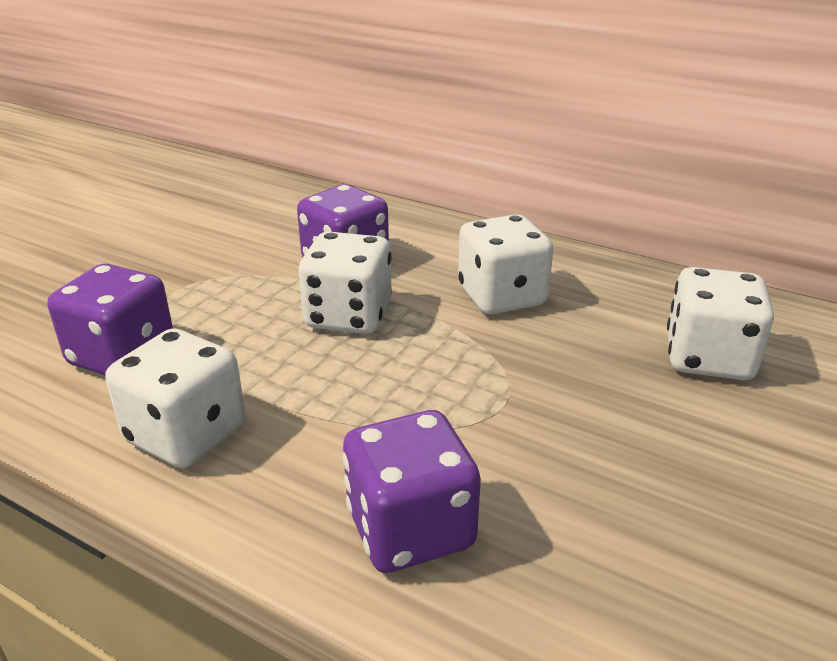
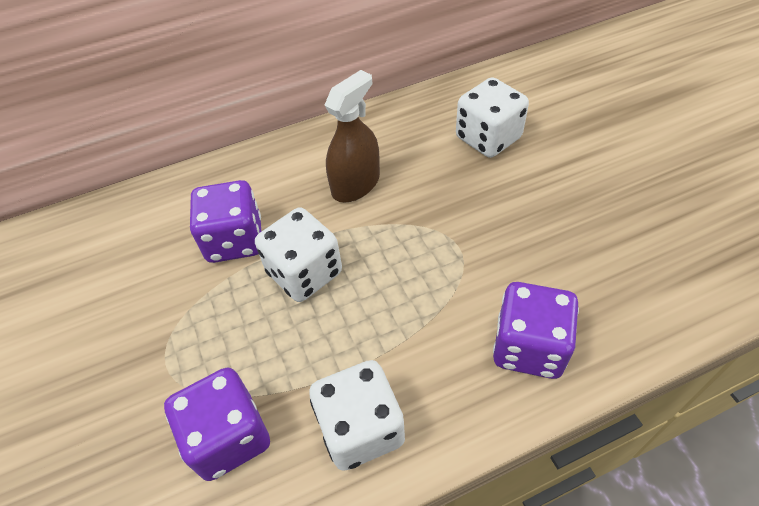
camera: 50 degrees left, 20 degrees up
(501, 297) = (356, 184): white dice -> brown spray bottle

